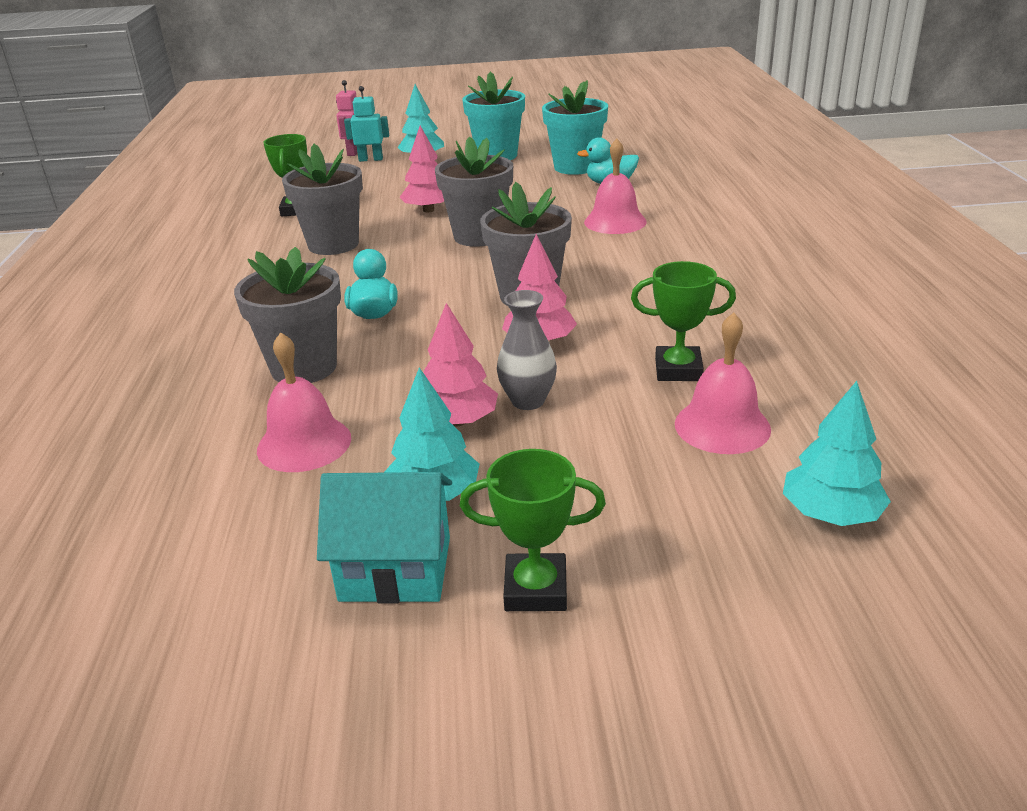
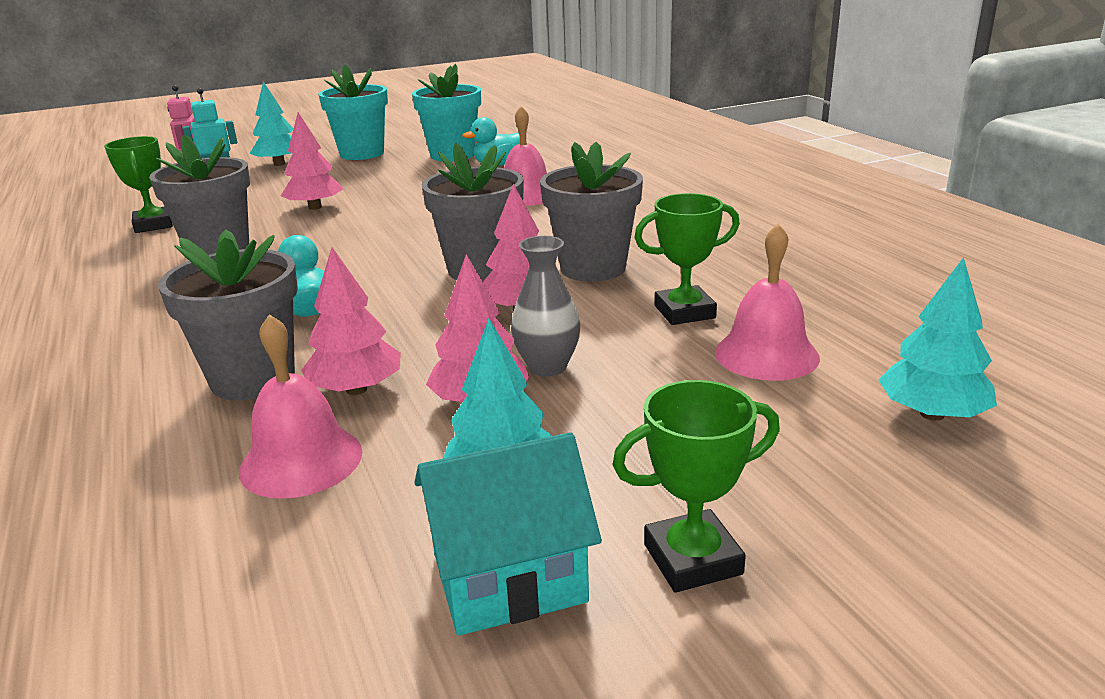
camera: 20 degrees left, 5 degrees down
(372, 392) = (356, 389): none -> pink tree
(479, 236) = (388, 224): grey flower pot -> grey flower pot (593, 268)

